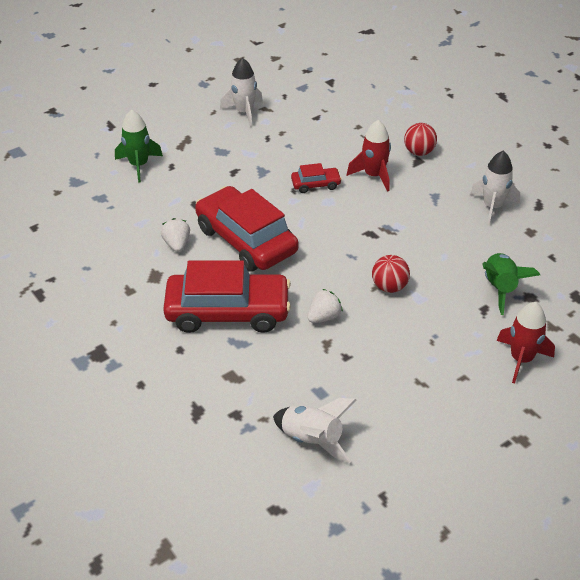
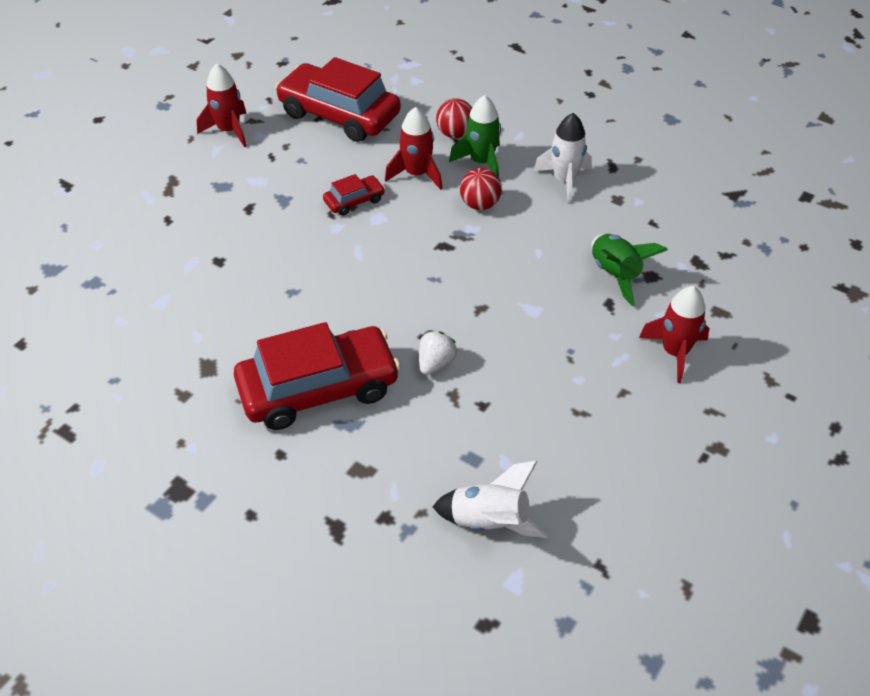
camera: 20 degrees left, 5 degrees up
(139, 165) = (125, 228): green rocket -> green rocket (481, 162)
(177, 244) = (218, 319): white strawberry -> none
(244, 112) = (229, 130): white rocket -> red rocket
(246, 240) = (301, 291): red car -> red car (339, 115)
(389, 287) = (494, 305): red ball -> red ball (480, 204)

